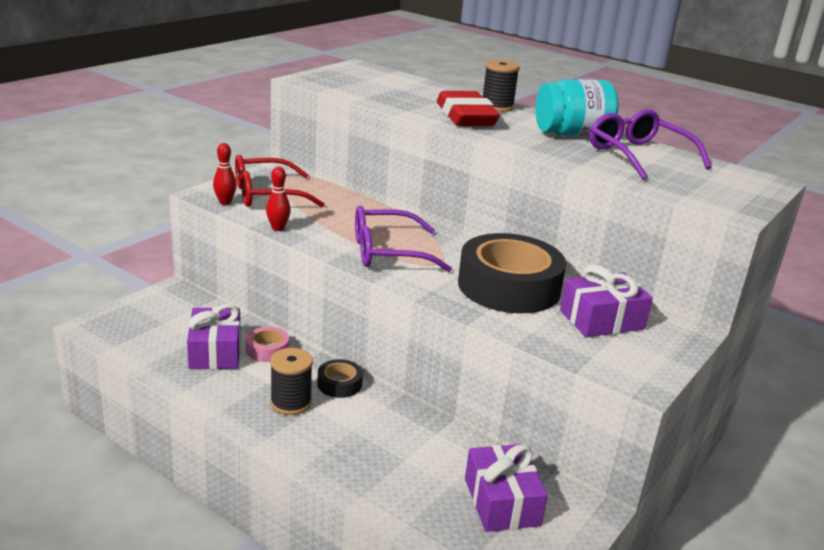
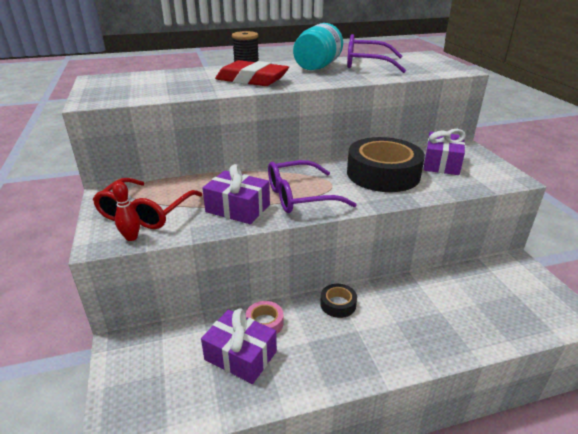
camera: 50 degrees left, 5 degrees up
(278, 228) = (211, 228): red bowling pin -> none
(291, 403) = (343, 340): black spool -> none
(387, 252) = (300, 196): purple glasses -> purple glasses turned 45 degrees clockwise
(501, 502) = (500, 291): purple gift -> purple gift (238, 208)

